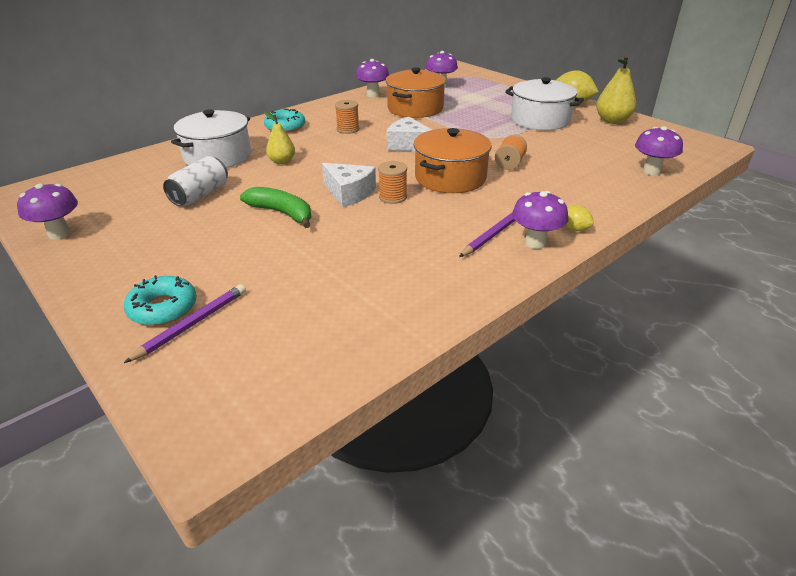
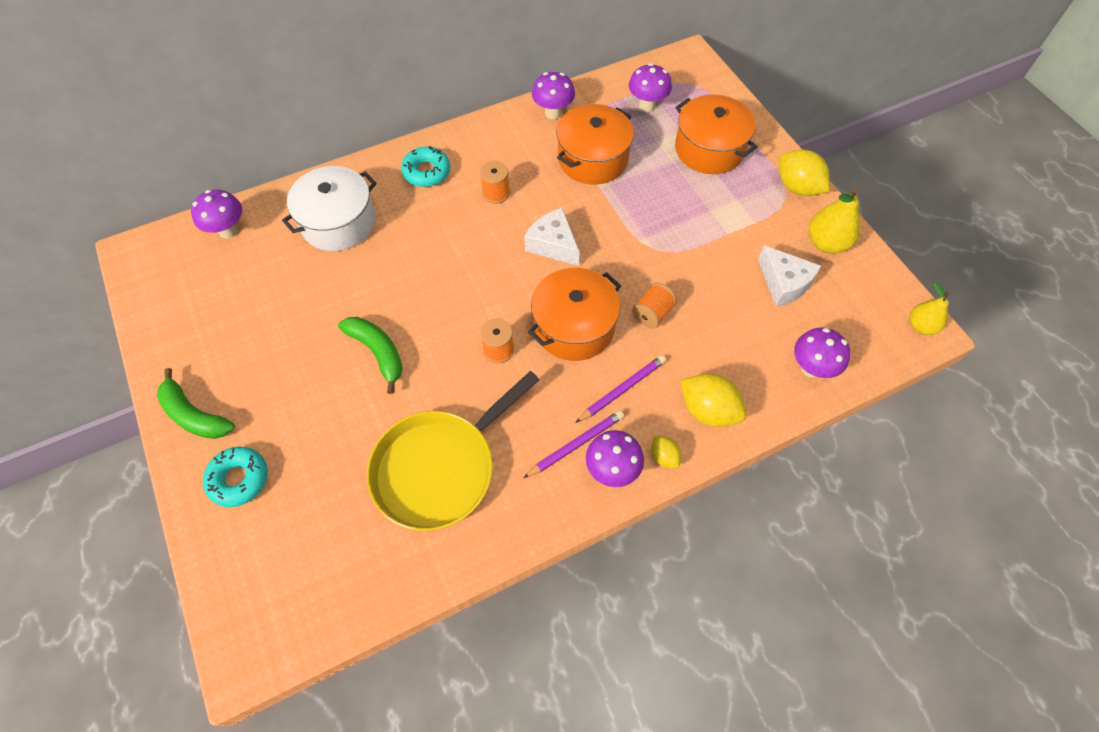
camera: 15 degrees right, 25 degrees up
(59, 234) = (165, 336): purple mushroom -> purple mushroom (228, 231)
(101, 275) = (194, 415): none -> green banana
(192, 324) = (259, 508): purple pencil -> purple pencil (622, 389)
(200, 195) = (305, 298): white can -> none
(282, 161) = (403, 249): yellow pear -> yellow pear (921, 326)
(349, 193) = (456, 331): white cheese -> white cheese (784, 283)
(375, 267) = (440, 468): none -> yellow pan
(498, 96) = (709, 149): none -> orange pot
(540, 120) = (735, 221): white pot -> none
(590, 201) = (708, 410): none -> yellow lemon

